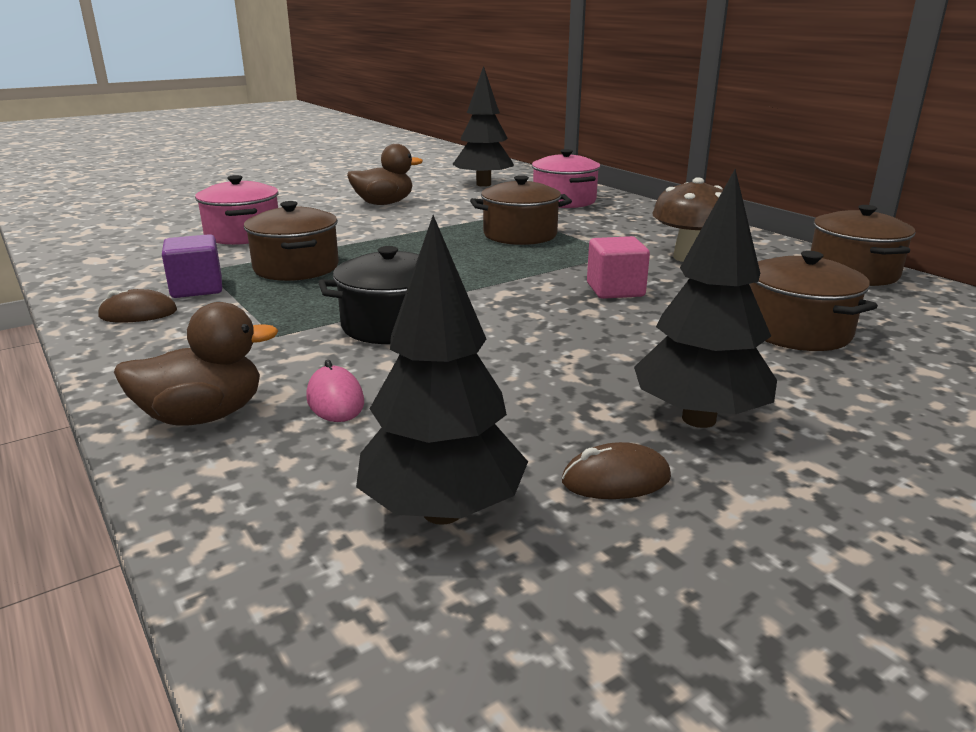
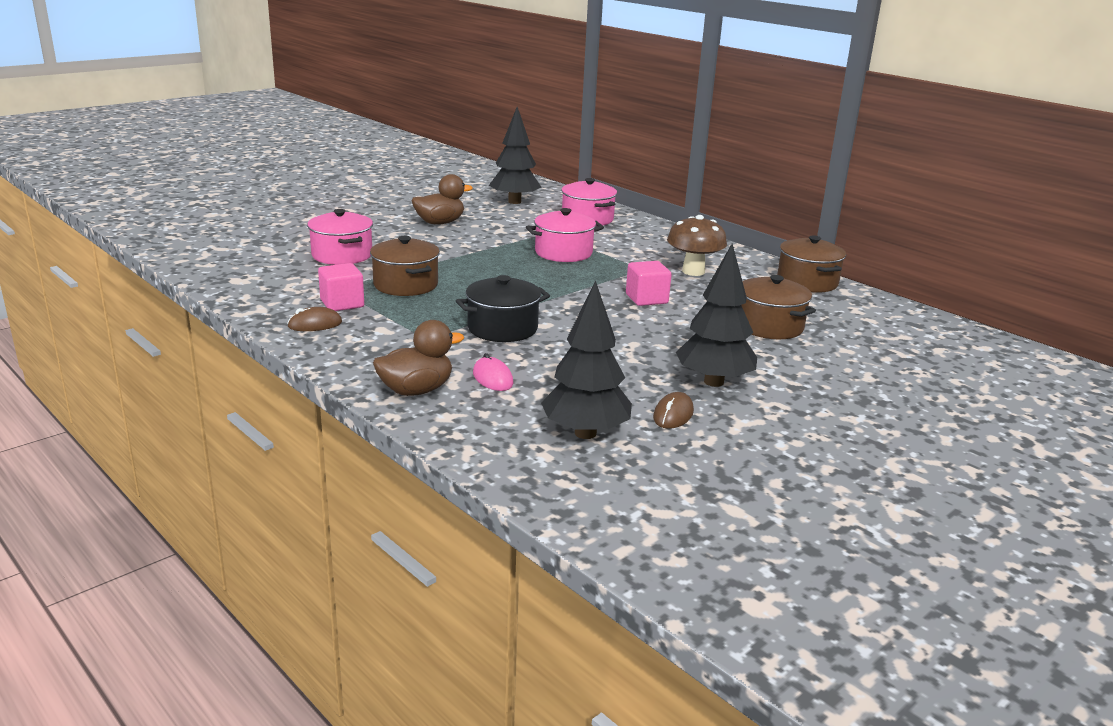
camera: 10 degrees left, 0 degrees up
(197, 288) = (342, 304): purple cube -> pink cube
(520, 235) = (563, 253): brown pot -> pink pot
(616, 480) = (673, 415): brown mouse -> brown mouse turned 45 degrees counterclockwise

